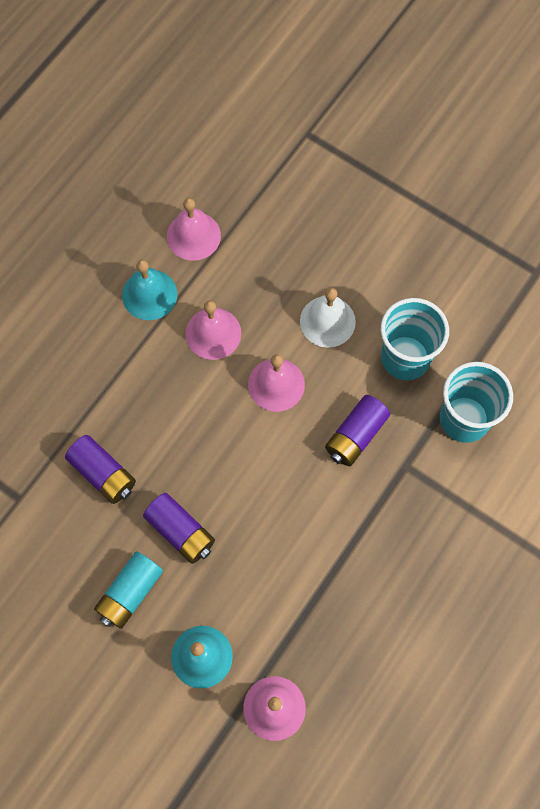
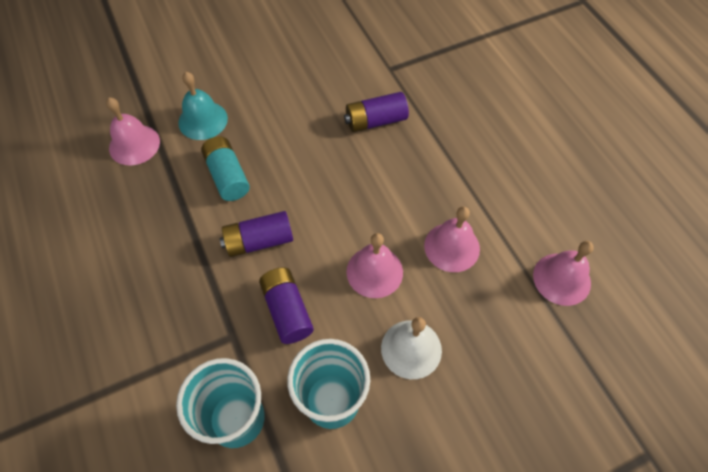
camera: 120 degrees right, 10 degrees down
(130, 593) = (277, 100): turquoise battery -> turquoise battery (227, 176)
(149, 294) = (516, 217): turquoise bell -> none
(180, 532) = (298, 147): purple battery -> purple battery (259, 241)

